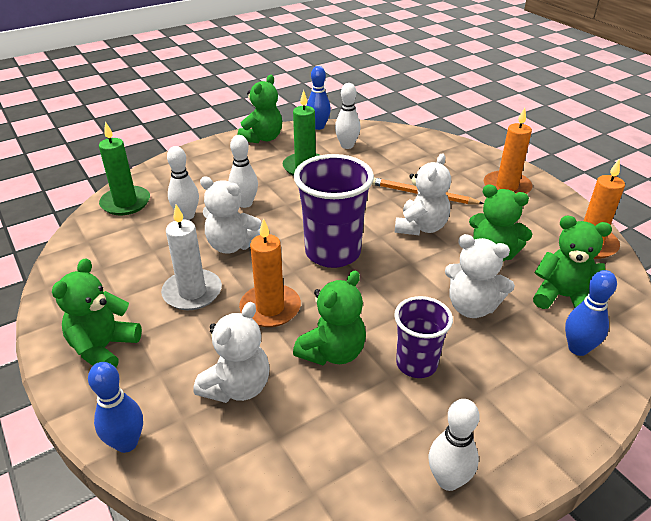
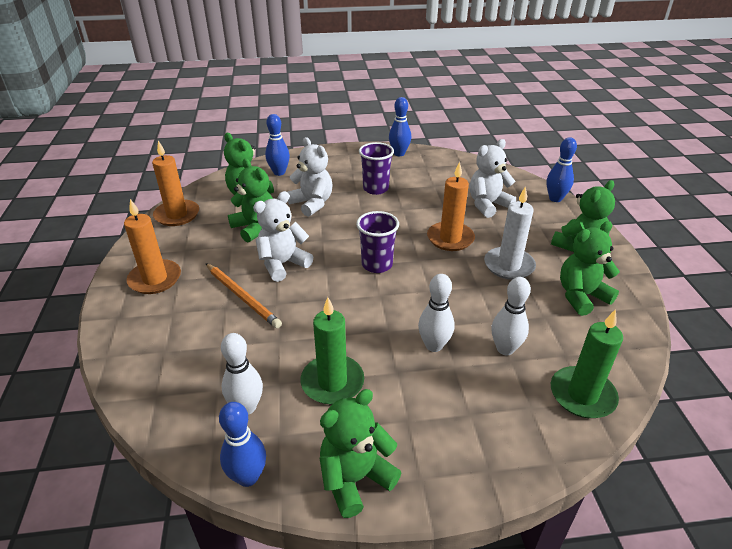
camera: 155 degrees left, 0 degrees up
(232, 245) = (464, 298): white teddy bear -> none
(332, 352) = (421, 205): green teddy bear -> green teddy bear (581, 296)
(333, 252) = (377, 265): purple cup -> purple cup, size x0.61
(448, 480) = (399, 153): white bowling pin -> blue bowling pin

